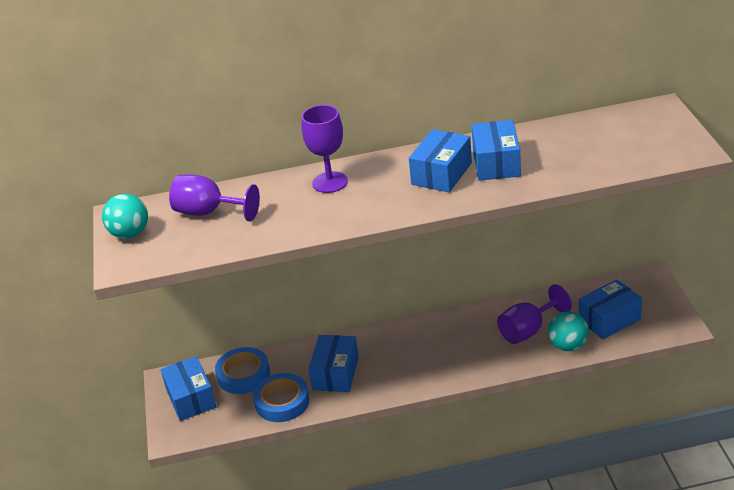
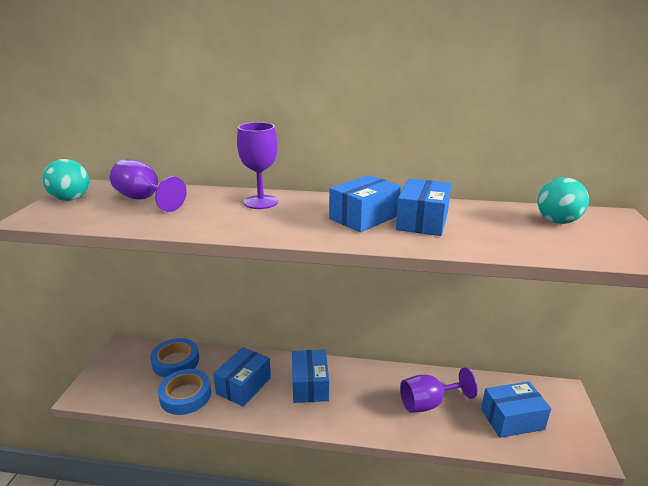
camera: 15 degrees right, 10 degrees down
(191, 398) = (124, 367): blue box -> blue box (310, 385)
(568, 346) = (461, 432): turquoise ball -> turquoise ball (557, 221)

